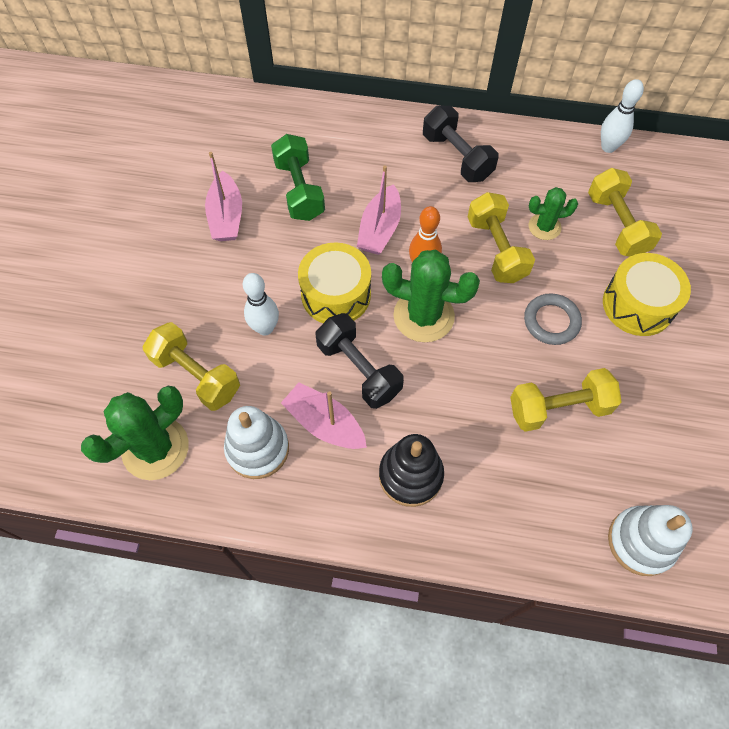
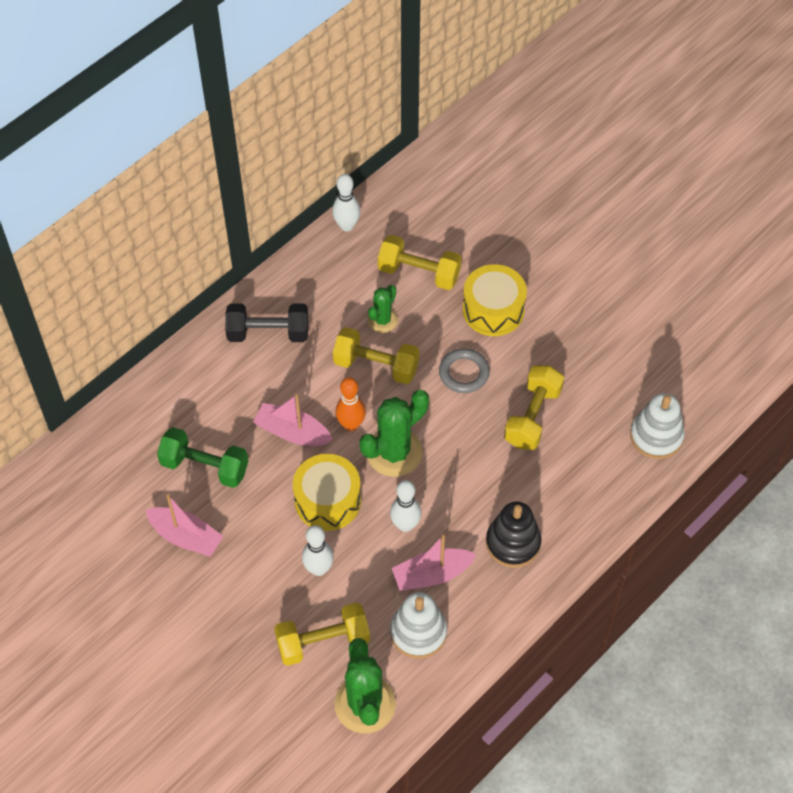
camera: 55 degrees left, 5 degrees down
(359, 369) = (405, 525): black dumbbell -> white bowling pin
(380, 229) = (292, 432): pink boat -> pink boat turned 150 degrees clockwise

